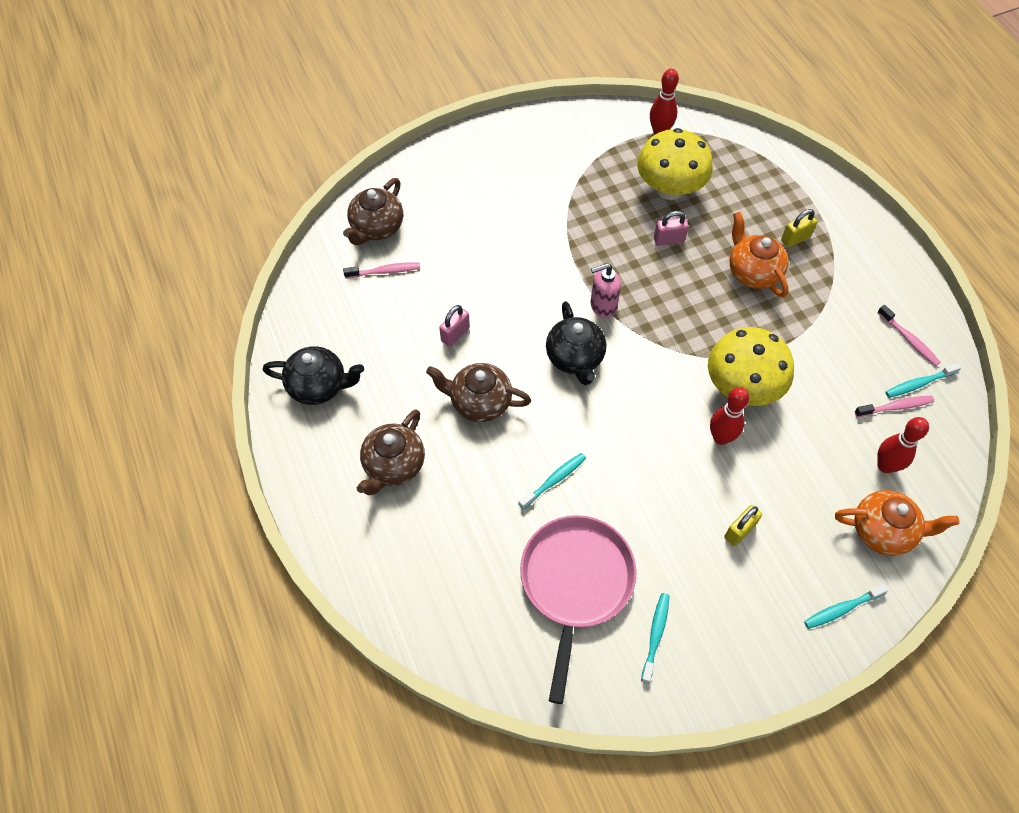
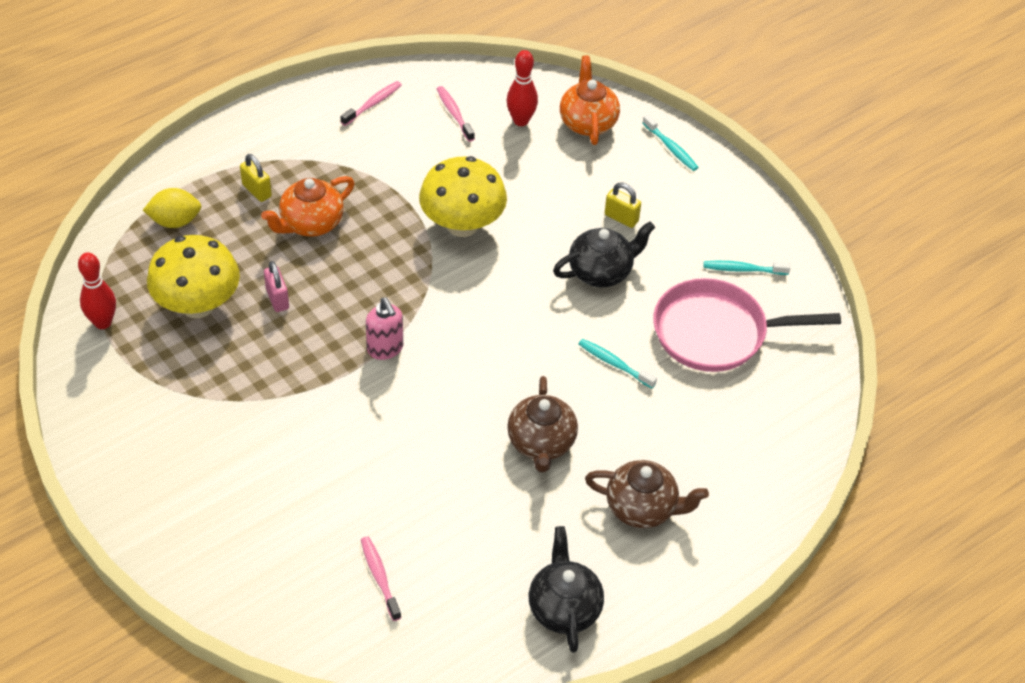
camera: 105 degrees left, 10 degrees down
(376, 228) = (310, 603): brown teapot -> none
(455, 334) = (457, 483): pink padlock -> none
(575, 358) = (461, 365): black teapot -> black teapot (601, 271)
(721, 437) = (525, 237): red bowling pin -> none
(763, 182) = (175, 221): none -> yellow lemon
(918, 384) = (423, 98): turquoise toothbrush -> none

